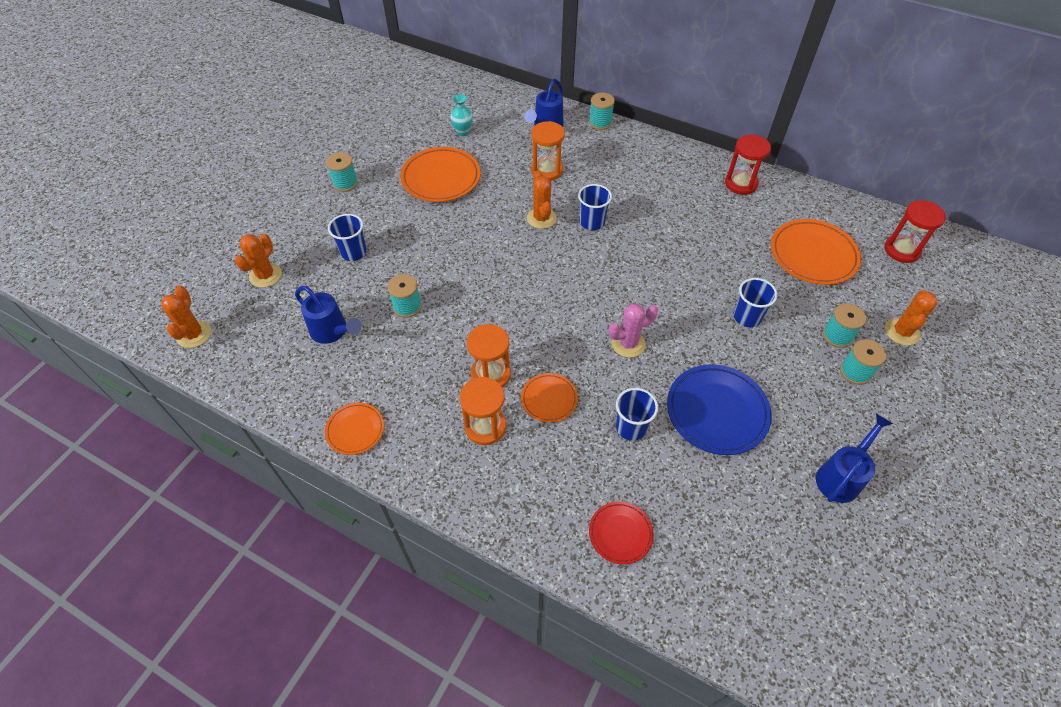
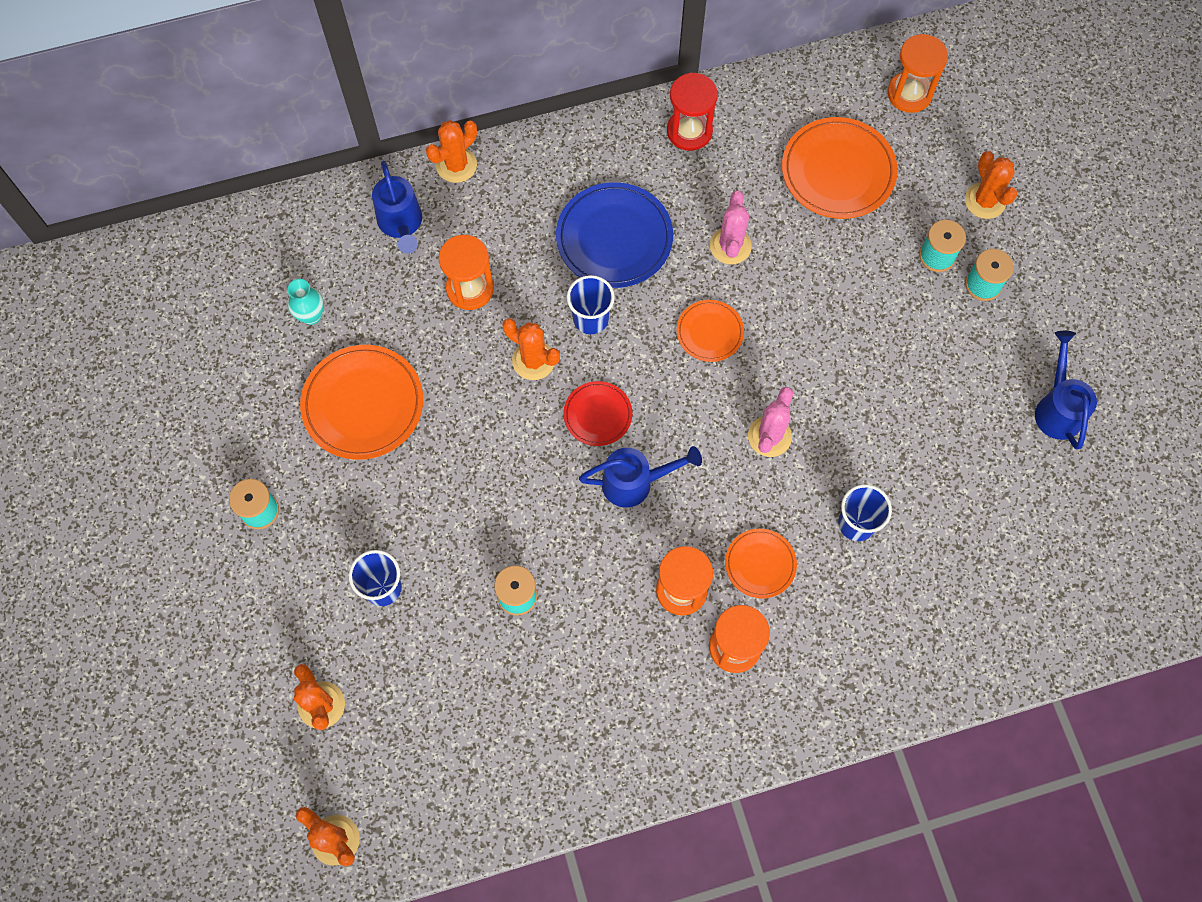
camera: 45 degrees left, 15 degrees up
(332, 331) = (476, 695): blue watering can -> blue watering can (635, 483)
(355, 430) = (624, 767): orange plate -> orange plate (709, 332)
(600, 122) = (456, 165): turquoise spool -> orange cactus
(620, 533) = (943, 632): red plate -> red plate (597, 415)
(707, 244) = (730, 246): none -> pink cactus
(717, 411) = (910, 437): blue plate -> blue plate (614, 238)
(747, 317) = (844, 305): blue cup -> none
(901, 250) = (909, 93): red hourglass -> orange hourglass

